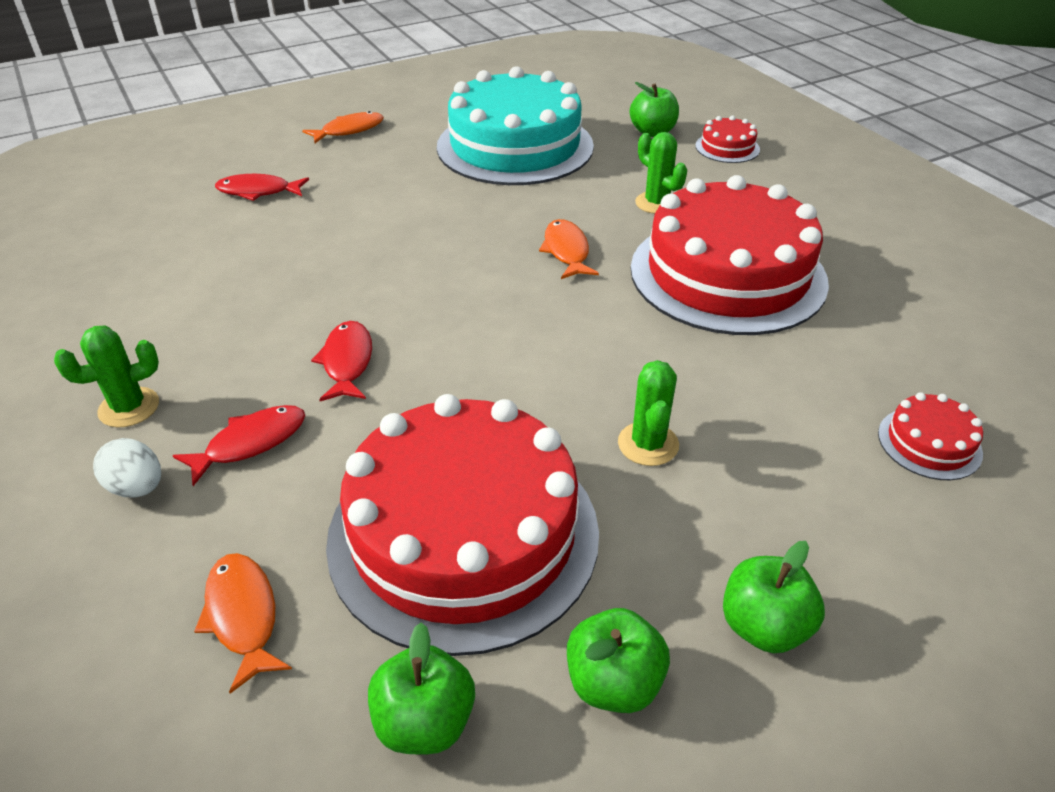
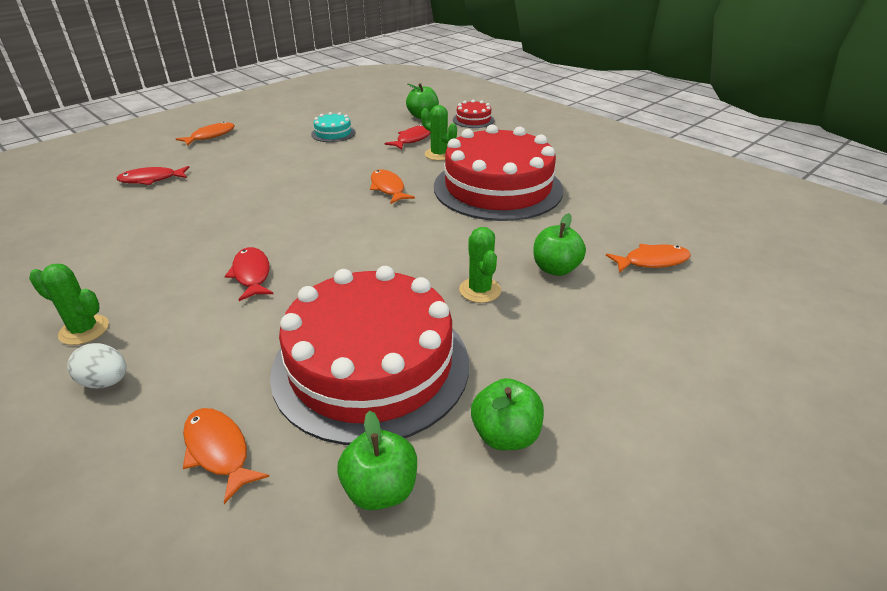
camera: 15 degrees left, 5 degrees down
(129, 407) = (84, 330): green cactus -> green cactus turned 60 degrees clockwise
(250, 443) = (191, 337): red fish -> red fish (412, 139)
(515, 146) = (333, 133): turquoise cake -> turquoise cake, size x0.41
(764, 626) = (590, 381): green apple -> green apple (555, 269)
(929, 443) = (652, 261): red cake -> orange fish

